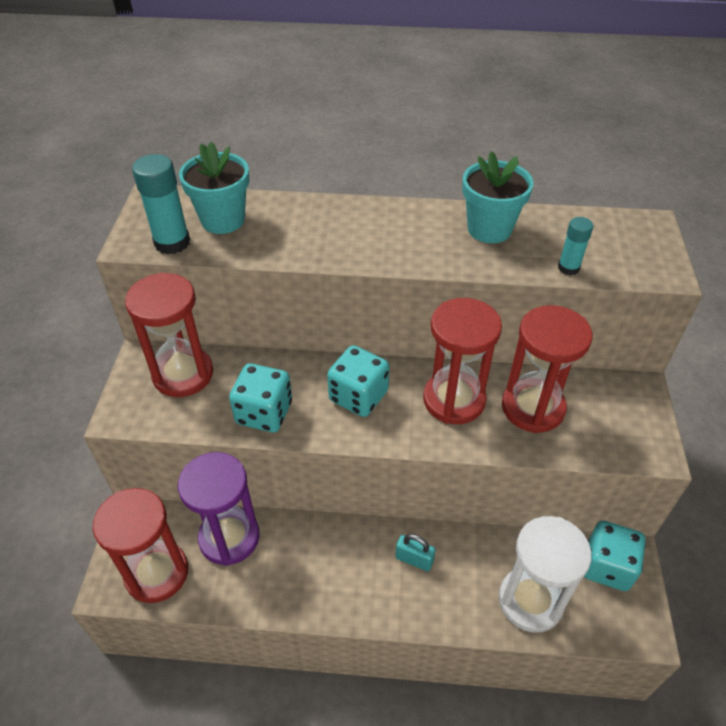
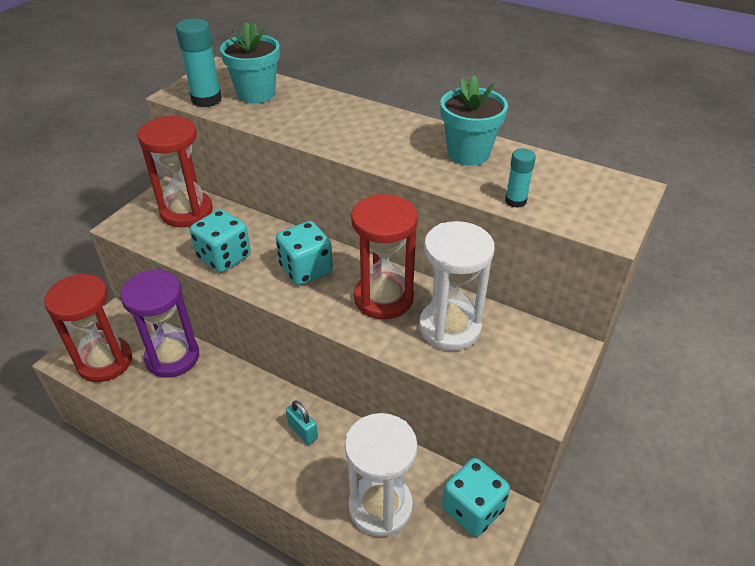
camera: 25 degrees right, 5 degrees down
(532, 407) = (449, 328): red hourglass -> white hourglass

